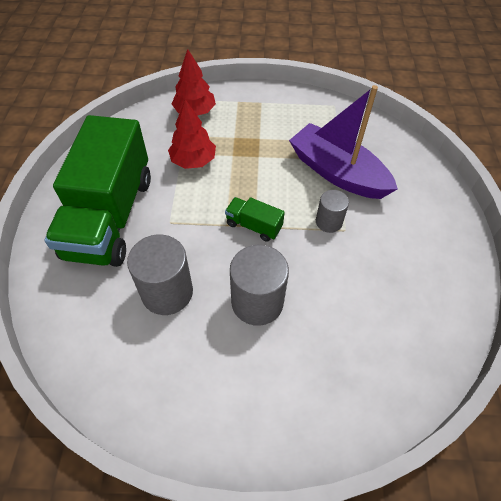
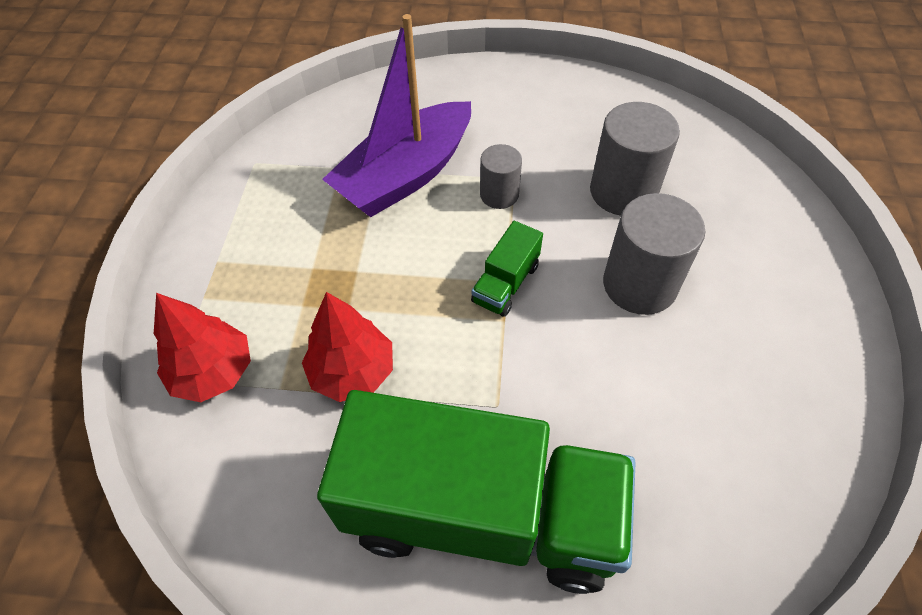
camera: 85 degrees left, 0 degrees up
(167, 292) = (637, 402): grey cylinder -> grey cylinder (623, 191)

